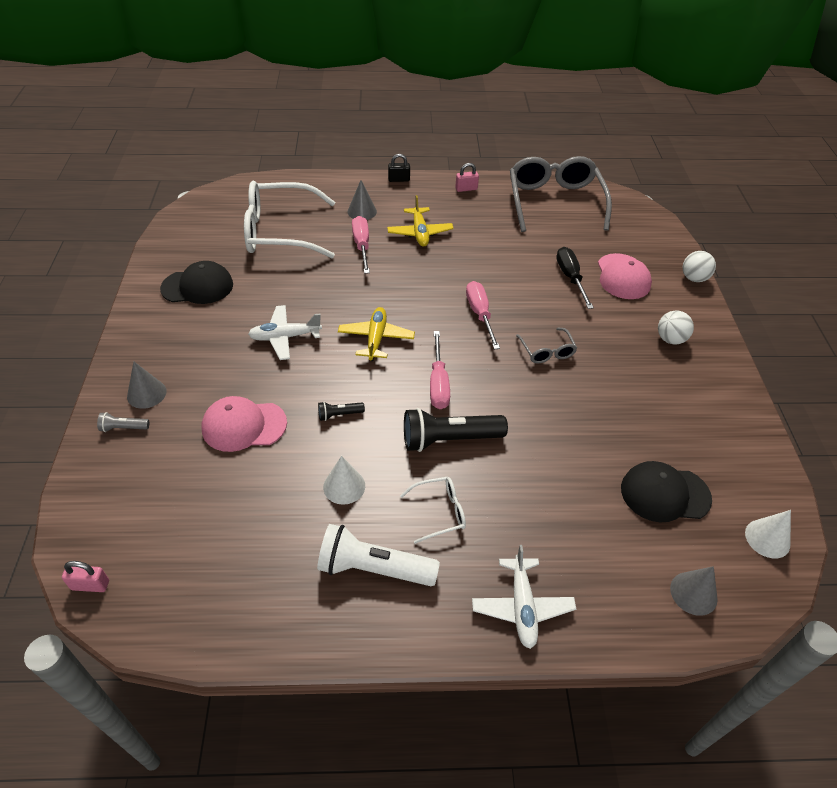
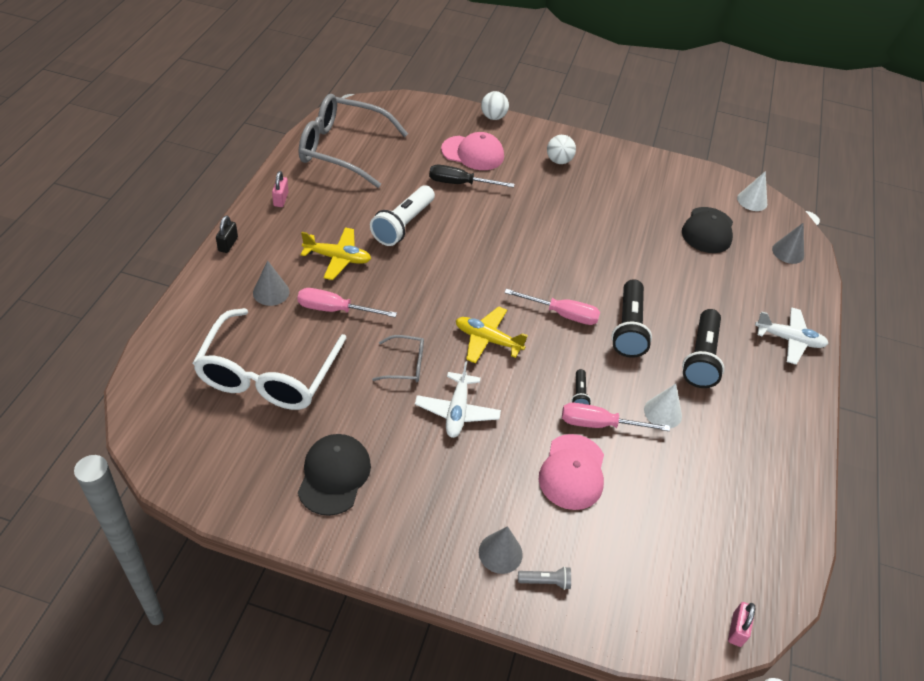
camera: 75 degrees left, 0 degrees up
(123, 428) = (545, 581): grey flashlight -> grey flashlight turned 105 degrees counterclockwise
(373, 568) = (747, 415): white flashlight -> white flashlight (403, 225)
(439, 512) = (701, 358): white glasses -> black flashlight
(480, 314) = (483, 257): pink screwdriver -> pink screwdriver (599, 424)
(547, 351) = (547, 233): grey glasses -> grey glasses (405, 365)

